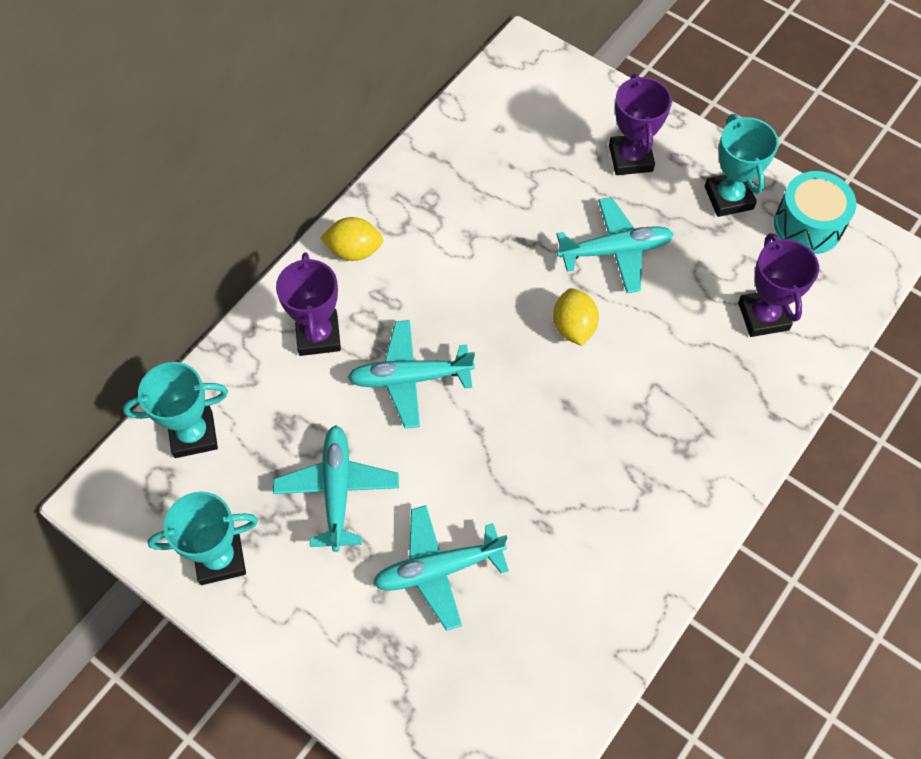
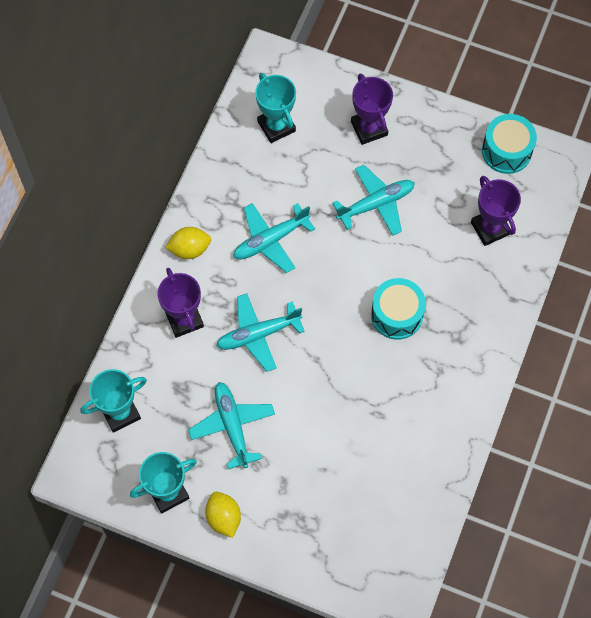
camera: 15 degrees left, 5 degrees up
(438, 570) = (316, 462): turquoise plane -> turquoise plane (270, 240)
(573, 327) = (361, 269): yellow lemon -> yellow lemon (223, 518)
(605, 398) = (396, 315): none -> turquoise drum
(728, 198) = (446, 143): turquoise trophy -> turquoise trophy (276, 126)

